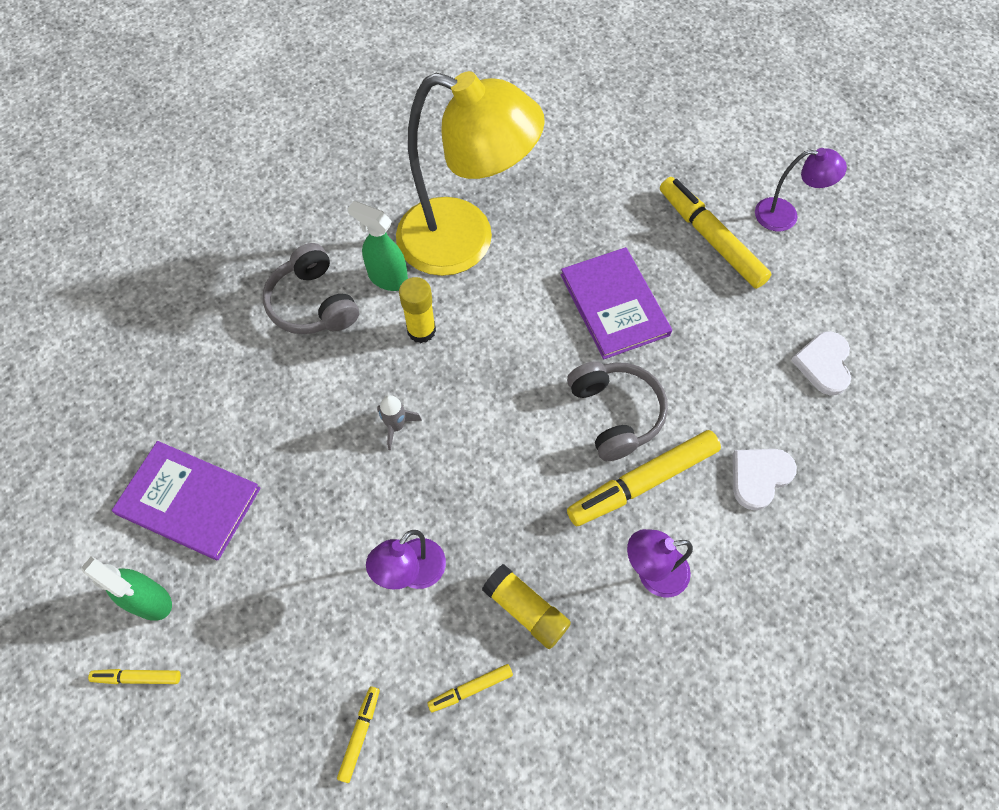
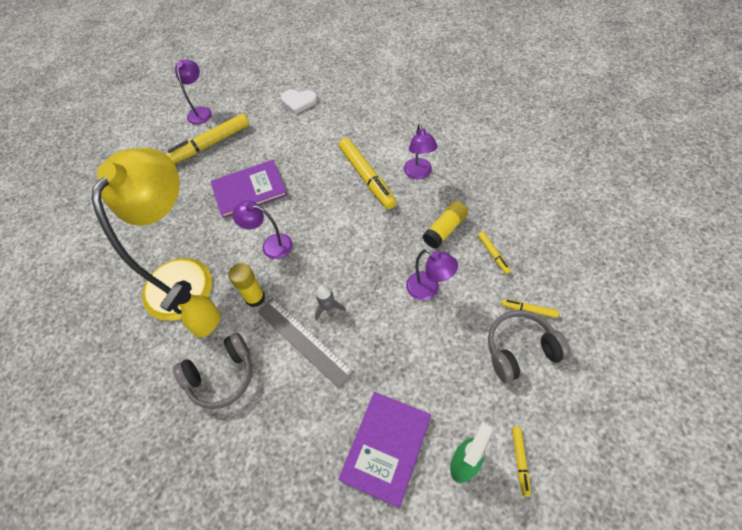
camera: 85 degrees left, 5 degrees down
(348, 396) = (304, 341): none -> grey ruler
(387, 278) = (207, 324): green spray bottle -> yellow spray bottle
(508, 343) = (271, 245): none -> purple lamp
(615, 414) = (324, 189): grey headphones -> grey headphones (520, 350)
(759, 477) = (363, 129): white heart -> none

